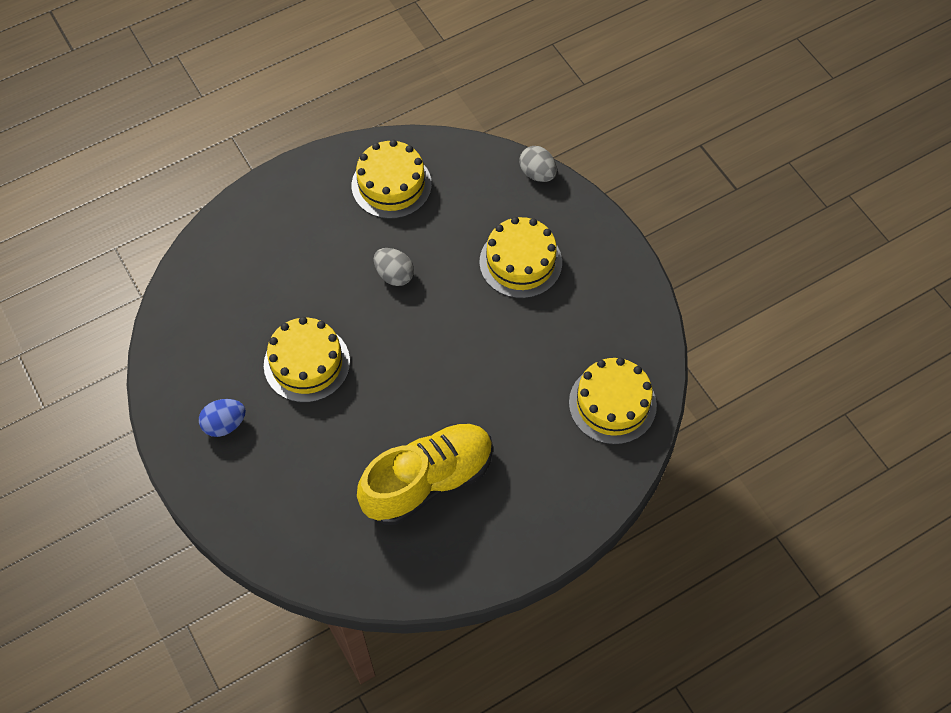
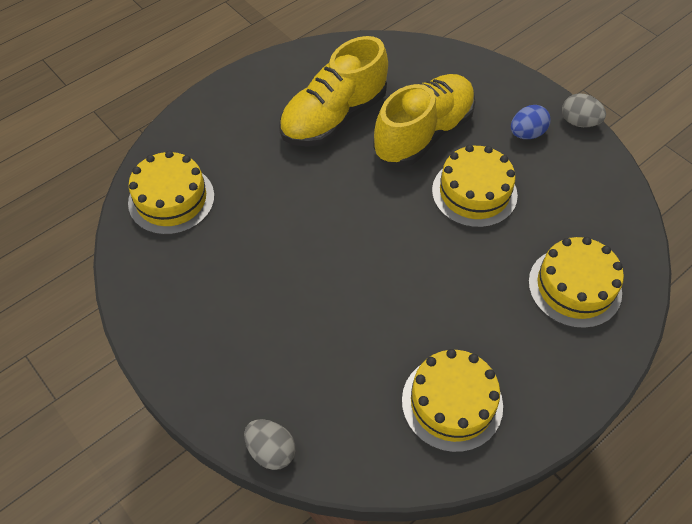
camera: 170 degrees right, 5 degrees down
(335, 442) = (423, 134): none -> yellow shoe
(394, 275) = (415, 291): grey egg -> grey egg (579, 122)
(520, 262) = (278, 327): yellow cake -> yellow cake (574, 287)

